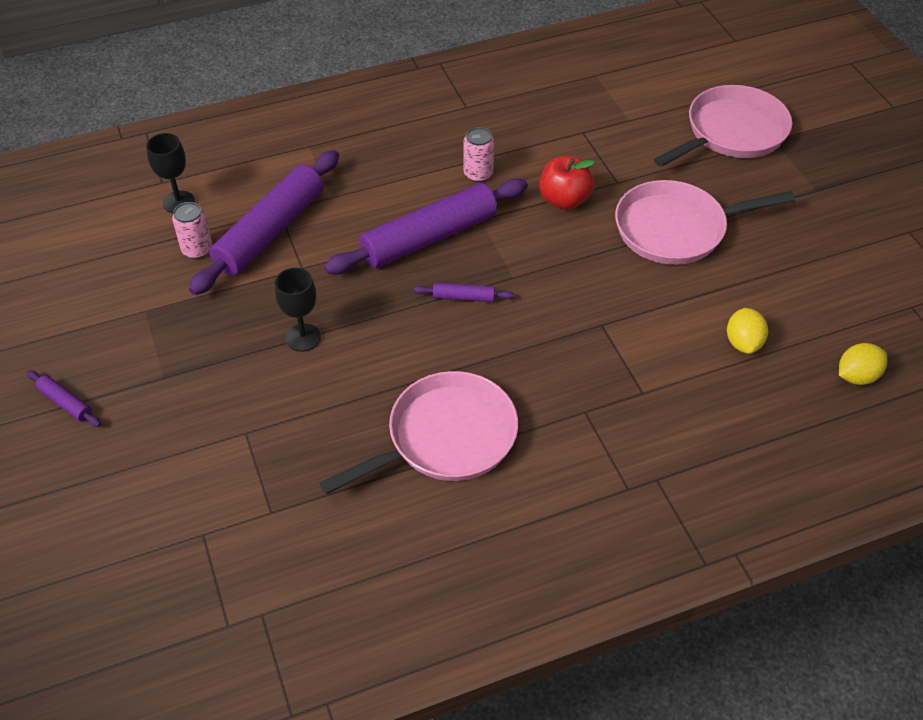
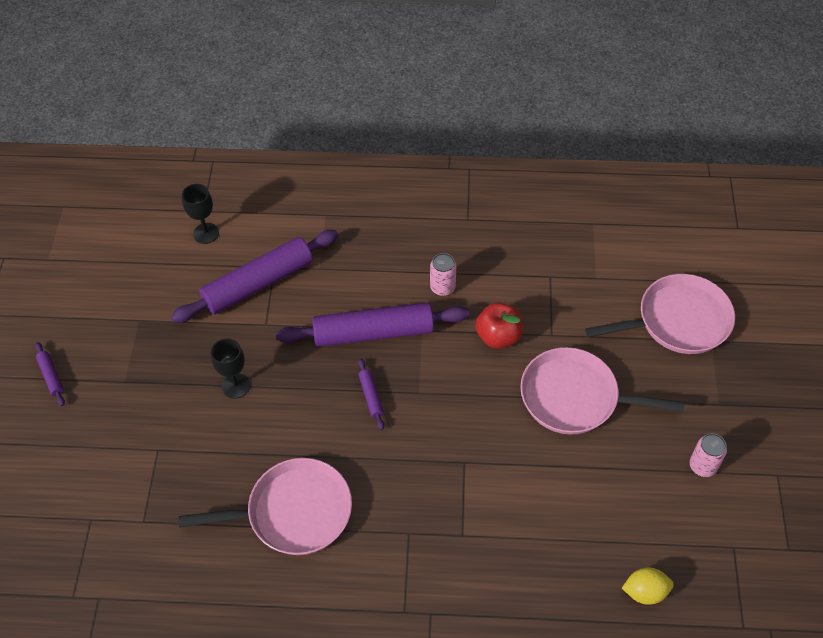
camera: 25 degrees right, 5 degrees up
(197, 249) = (199, 280): pink can -> pink can (703, 466)
(463, 297) = (371, 396): purple rolling pin -> purple rolling pin turned 45 degrees clockwise
(743, 343) = (568, 523): yellow lemon -> none

